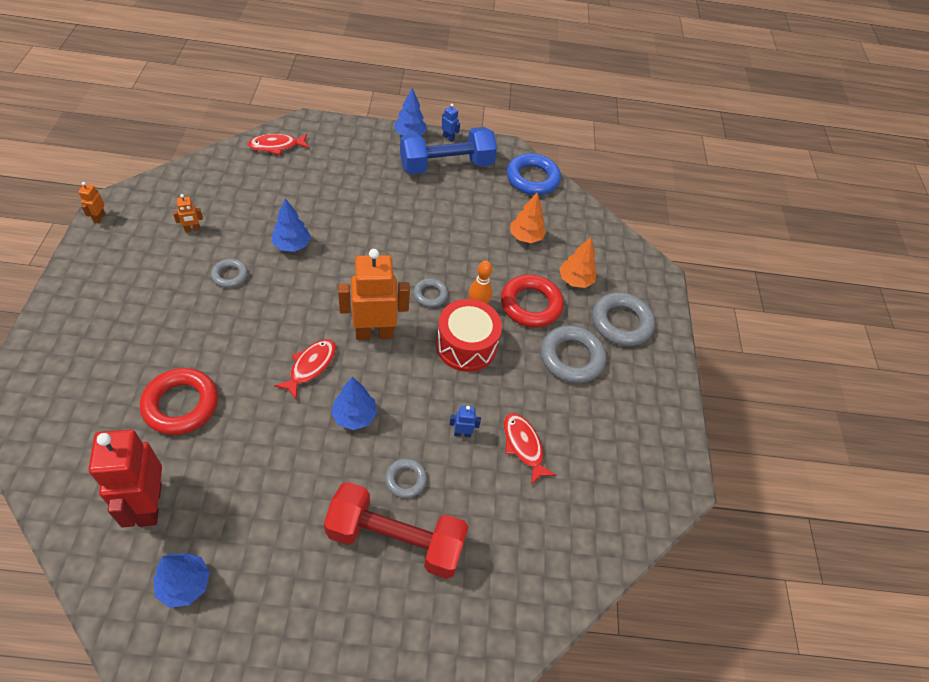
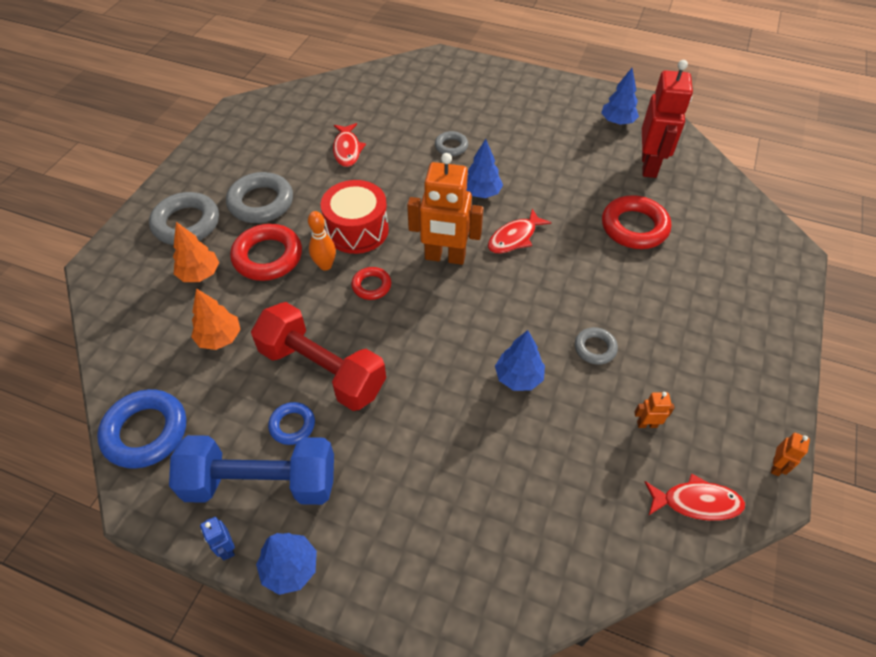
camera: 155 degrees left, 0 degrees up
(276, 146) = (524, 578): red fish -> red fish (696, 502)
(396, 539) = (469, 118): red dumbbell -> red dumbbell (322, 370)
(430, 295) = (371, 286): grey ring -> red ring
(443, 194) = (292, 425): none -> blue ring
(462, 433) = (393, 166): blue robot -> none

